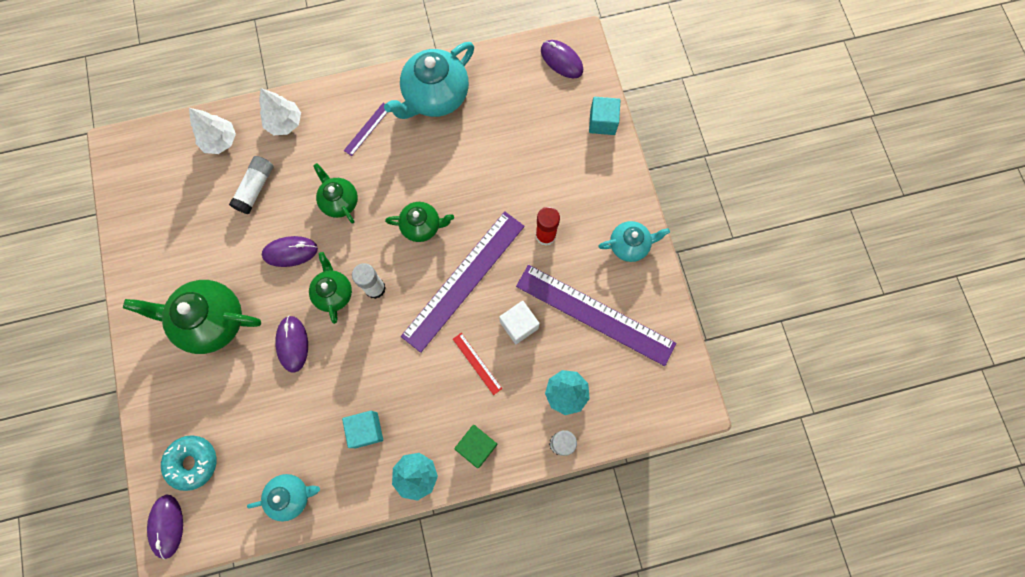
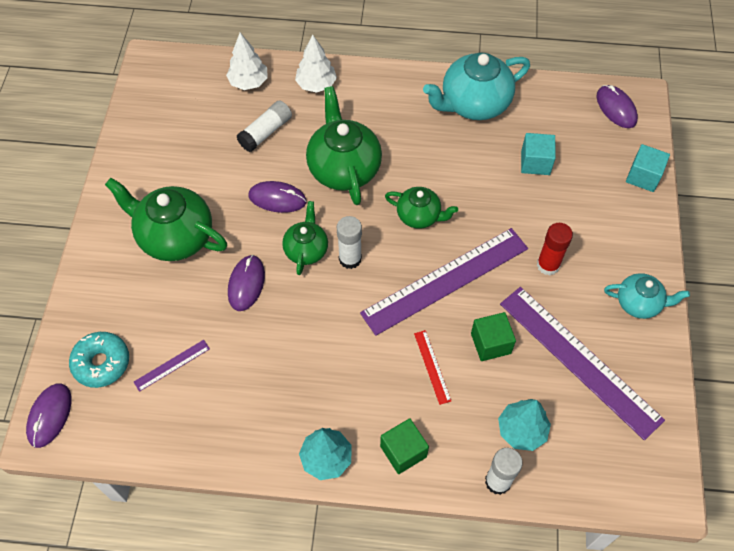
camera: 20 degrees right, 15 degrees down
(291, 496) = (186, 431): turquoise teapot -> none
(339, 201) = (344, 168): green teapot -> green teapot, size x1.73
(366, 430) = (290, 393): turquoise cube -> turquoise cube (535, 162)
(367, 129) = (395, 113): purple ruler -> purple ruler (172, 365)
(519, 325) = (490, 343): white cube -> green cube

